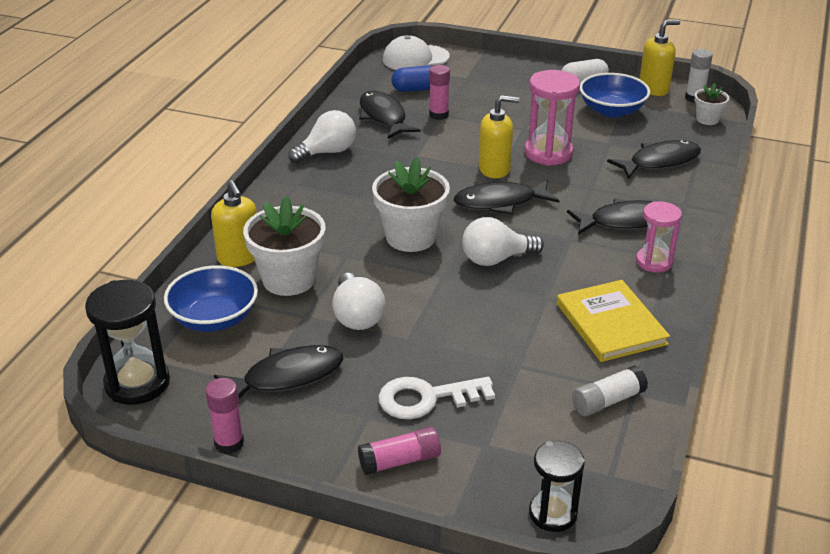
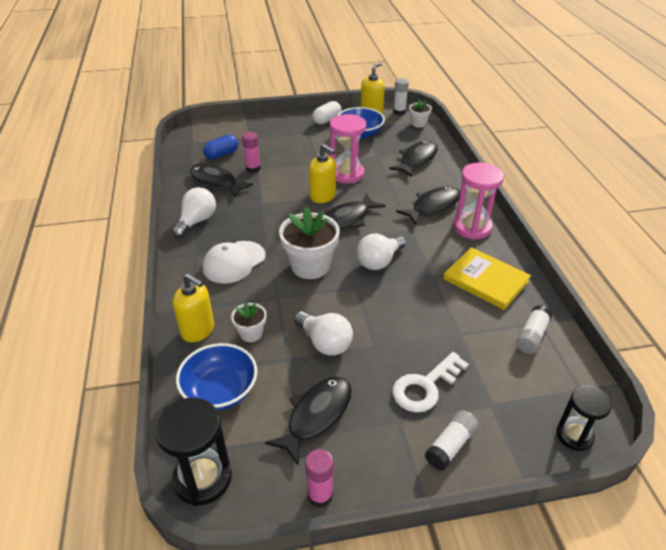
camera: 30 degrees left, 5 degrees up
(289, 279) = (251, 333): white flower pot -> white flower pot, size x0.52
(400, 461) = (450, 445): pink glue stick -> white glue stick
(415, 58) = (202, 132): white cap -> white cap (234, 262)
(494, 169) = (323, 196): yellow soap dispenser -> yellow soap dispenser turned 75 degrees clockwise
(654, 262) = (472, 227): pink hourglass -> pink hourglass, size x1.53

